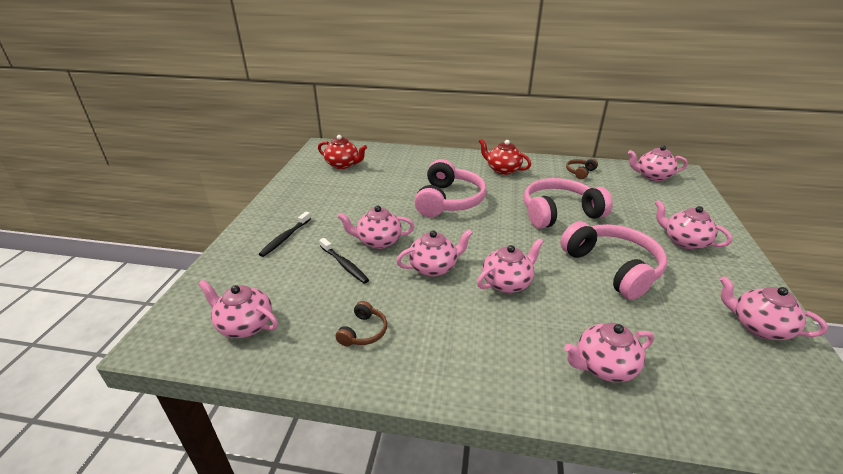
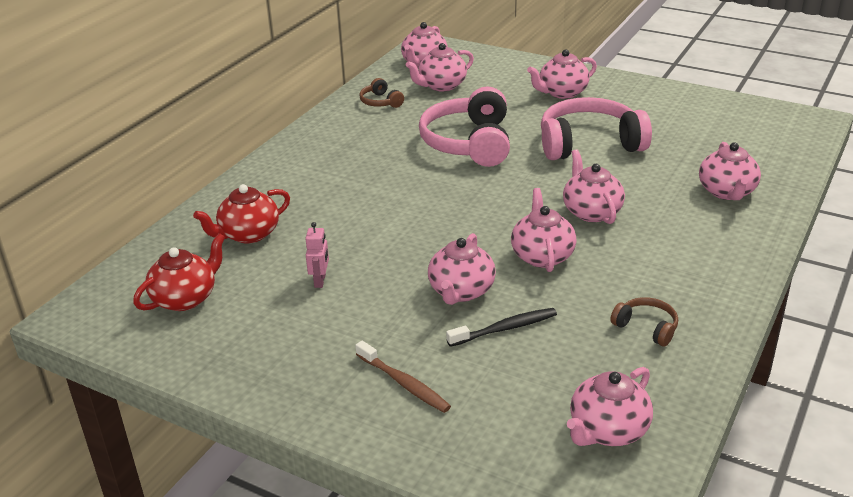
camera: 70 degrees left, 0 degrees up
(285, 238) = (404, 383): black toothbrush -> brown toothbrush
(371, 194) = (320, 281): none -> pink robot
(449, 200) = (387, 214): pink headphones -> none
(502, 170) = (330, 152): red teapot -> red teapot (248, 234)
(758, 326) = (694, 107): pink teapot -> pink teapot (441, 86)

